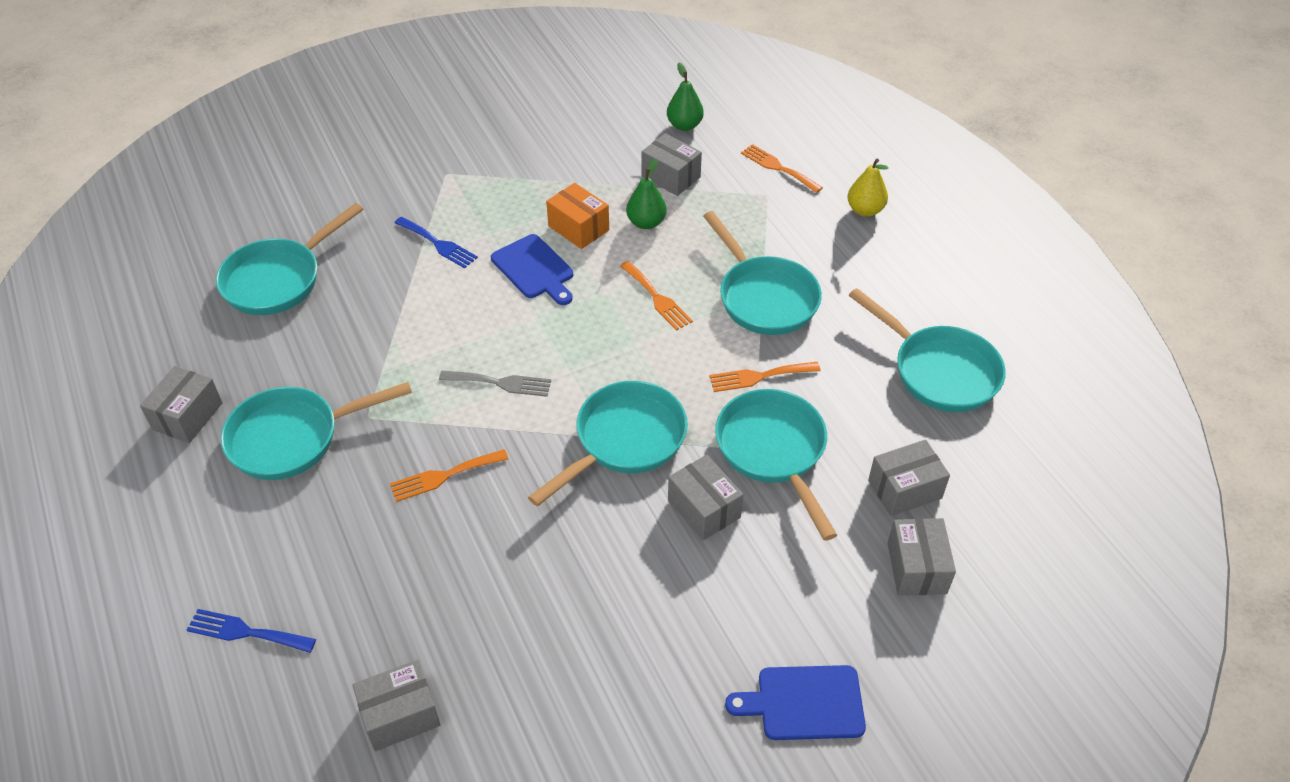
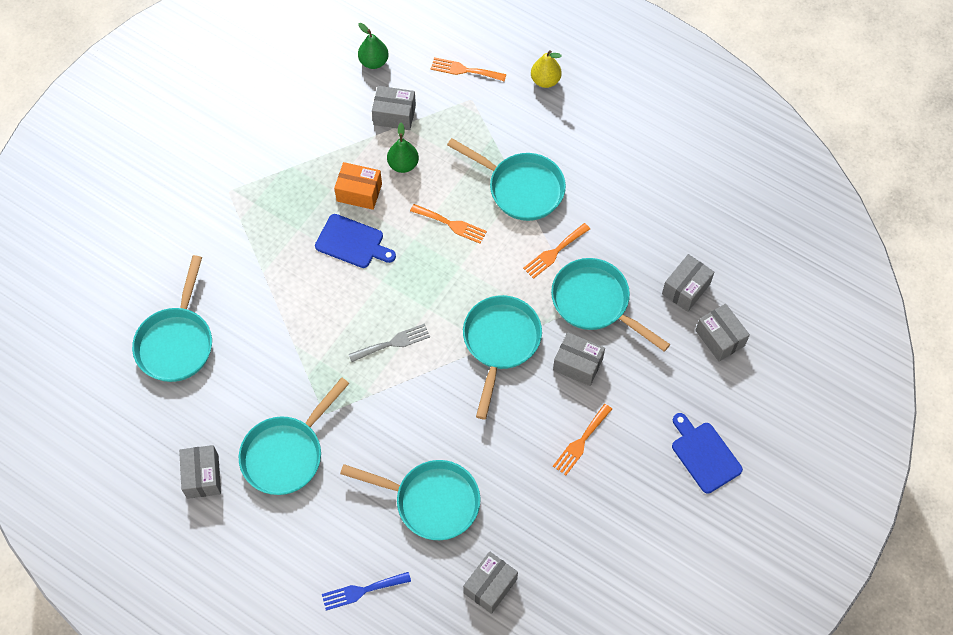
camera: 30 degrees left, 15 degrees up
(438, 244) = (269, 255): blue fork -> none
(444, 476) = (405, 427): orange fork -> orange fork (581, 442)
(804, 703) = (704, 454): blue cutting board -> blue cutting board turned 90 degrees clockwise
(939, 371) = (661, 191): turquoise pan -> turquoise pan (431, 501)

